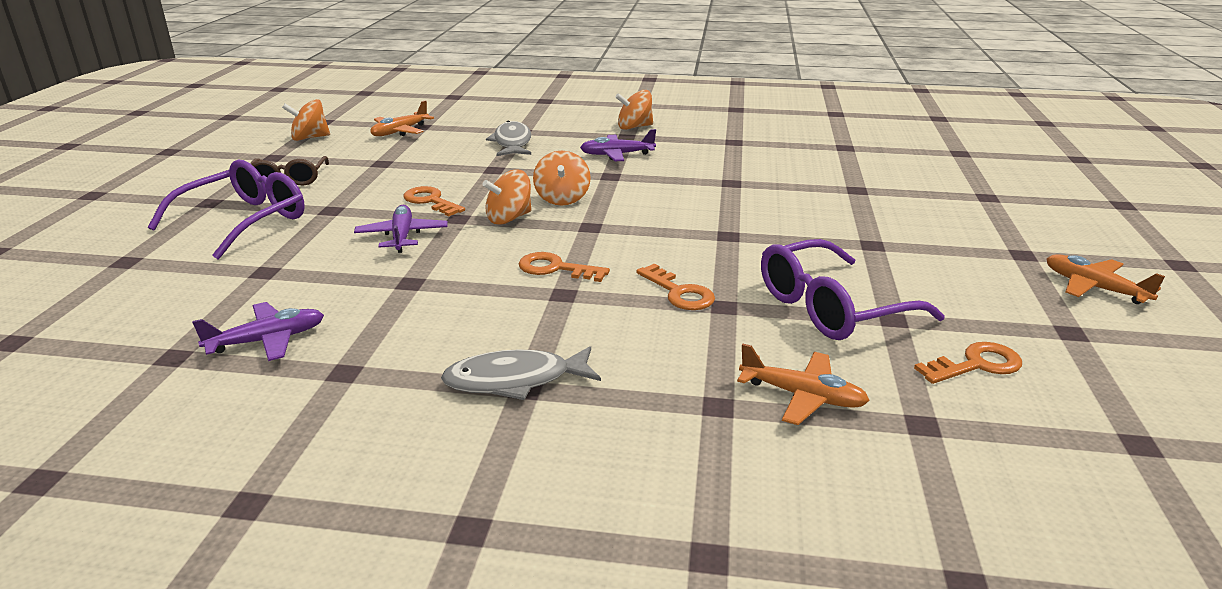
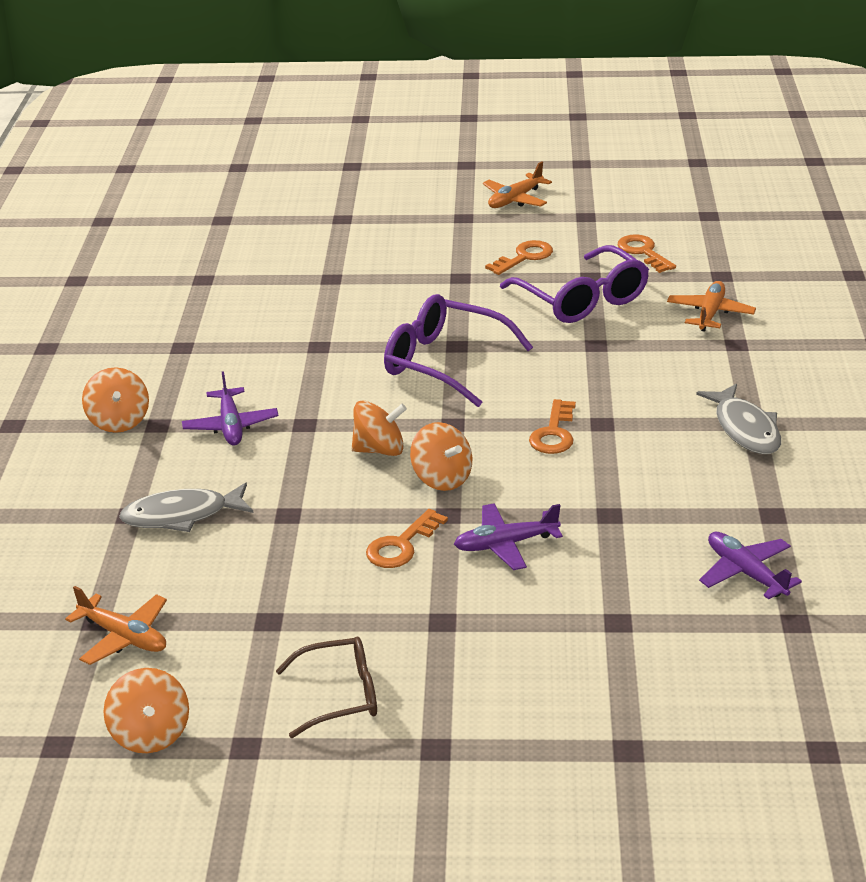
camera: 95 degrees left, 5 degrees up
(244, 221) = (491, 688): purple glasses -> purple glasses (444, 362)
(679, 293) = (580, 366): orange key -> orange key (524, 257)

